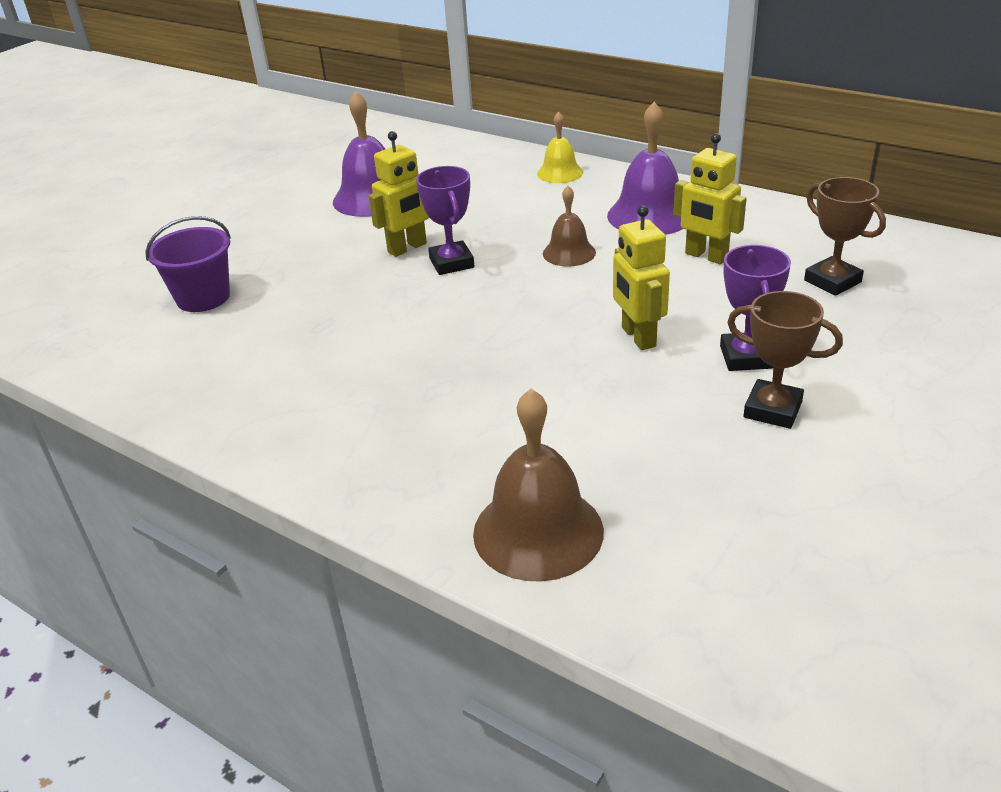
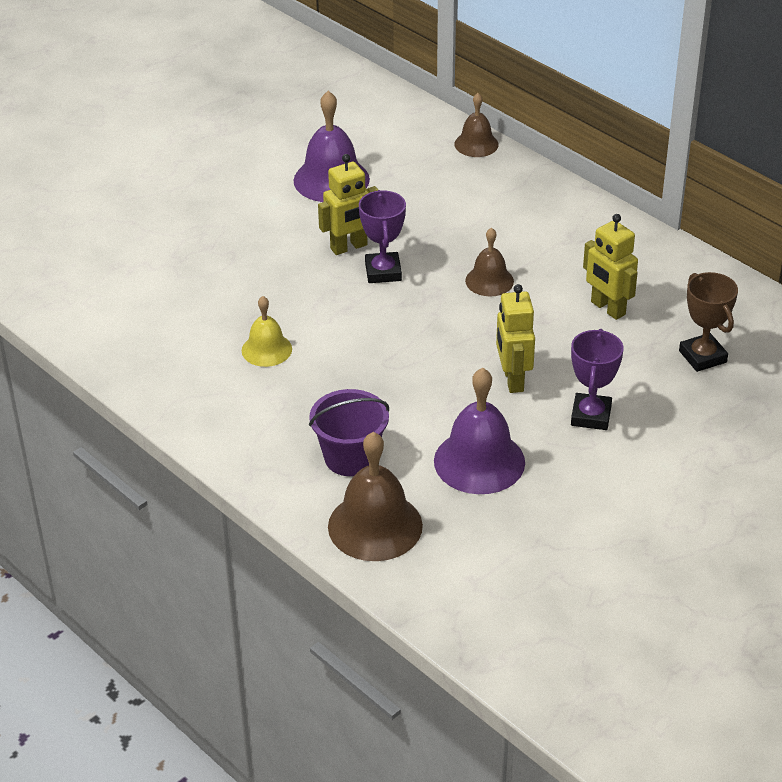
camera: 10 degrees right, 5 degrees up
(203, 298) = (162, 268): purple bucket -> purple bucket (350, 458)
(507, 152) = (476, 144): none -> brown bell
(560, 173) = (517, 182): yellow bell -> yellow bell (266, 349)
(649, 215) = (579, 252): purple bell -> purple bell (479, 461)
(772, 409) = (588, 465): brown trophy -> none

